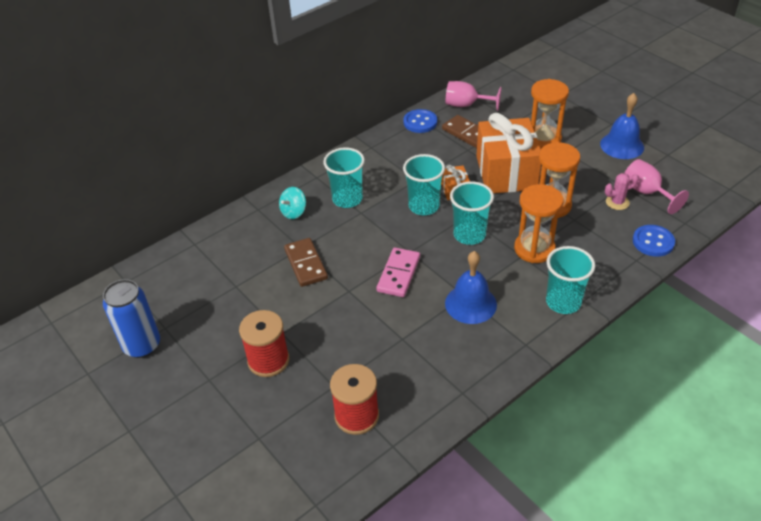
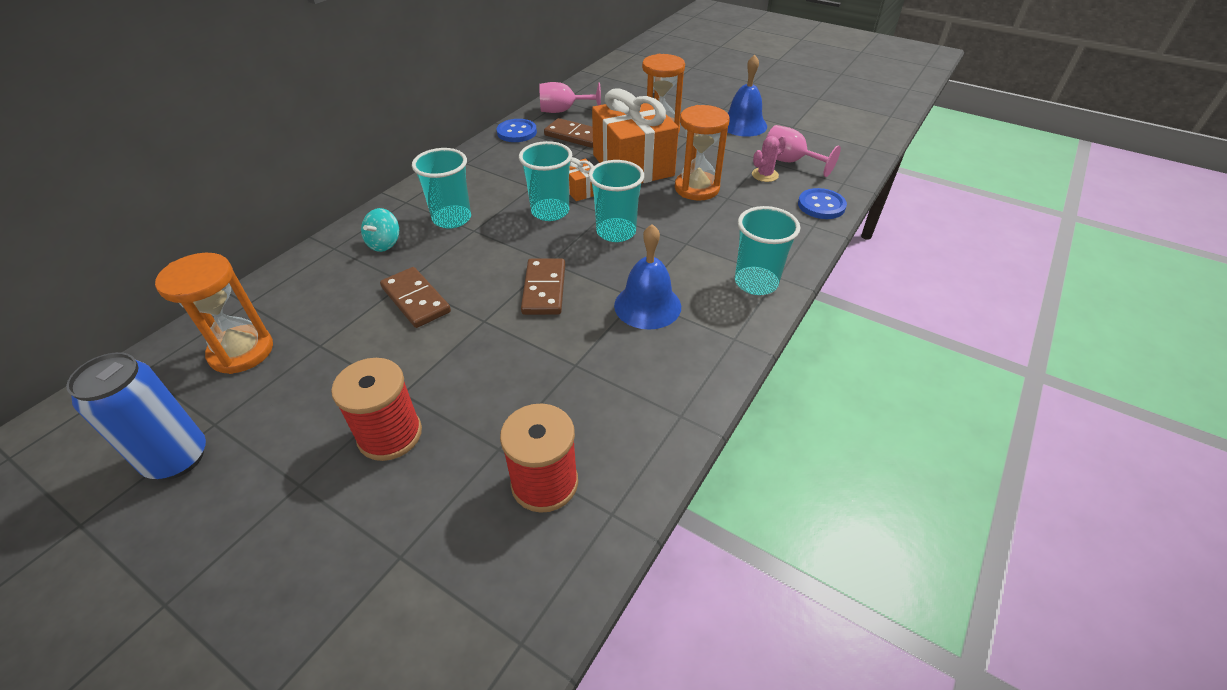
camera: 20 degrees left, 0 degrees up
(399, 274) = (544, 289): pink domino -> brown domino
(534, 249) = (697, 234): orange hourglass -> orange hourglass (241, 351)

